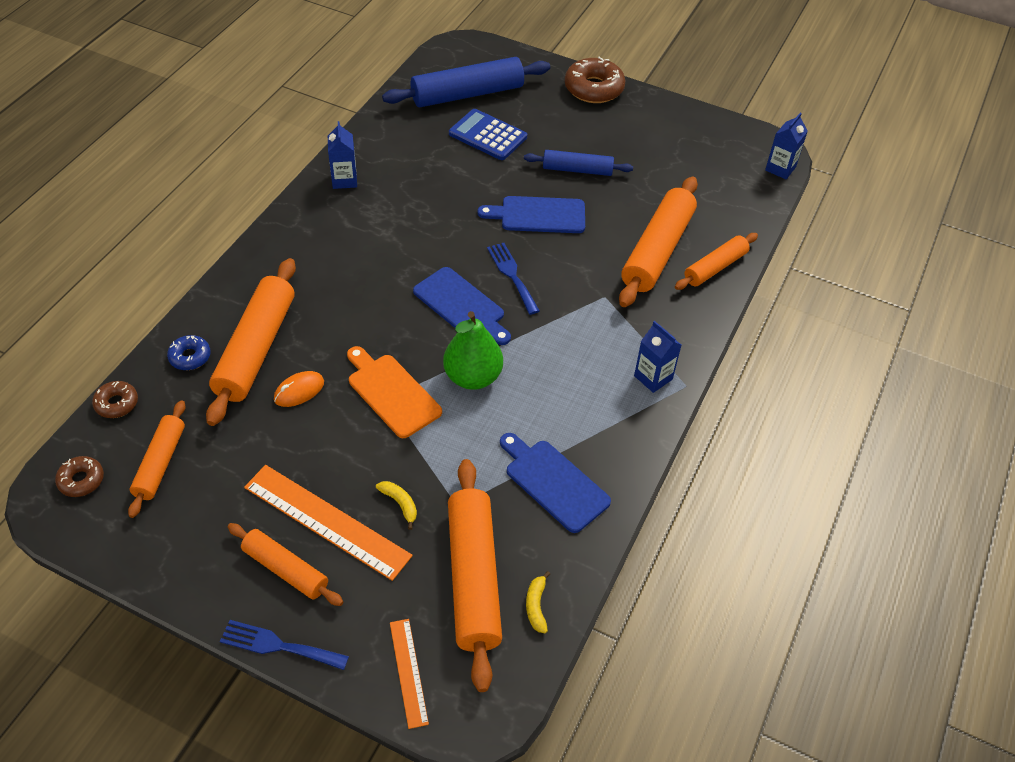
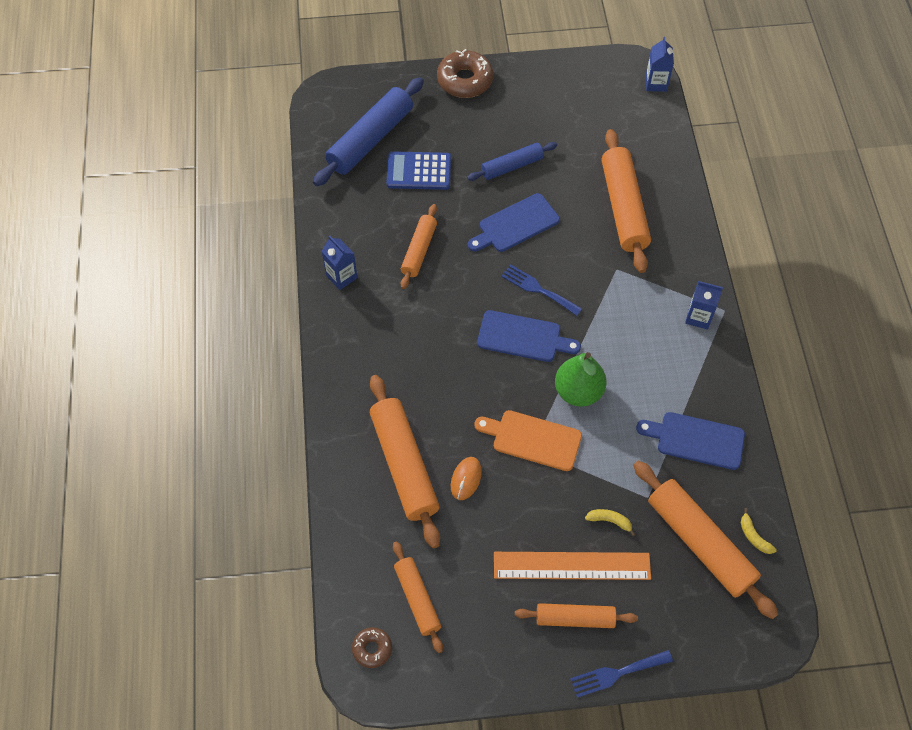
camera: 30 degrees left, 10 degrees up
(116, 403) = (341, 574): brown donut -> none
(190, 357) = (360, 502): blue donut -> none
(408, 672) = (712, 634): orange ruler -> none
(715, 267) = (673, 199): orange rolling pin -> orange rolling pin (419, 250)

